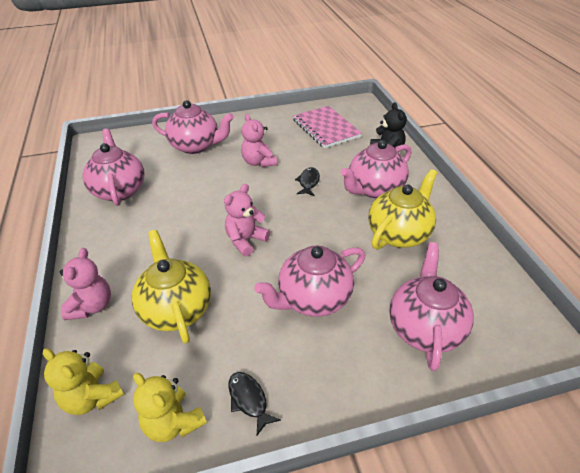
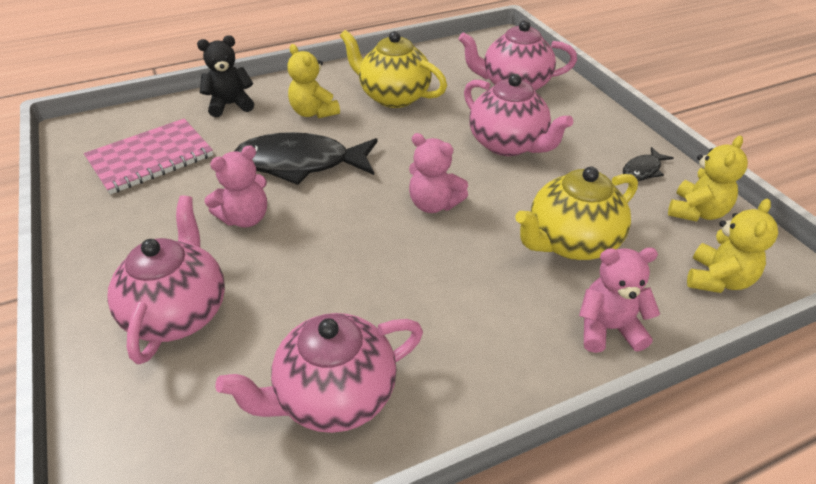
camera: 100 degrees left, 0 degrees up
(308, 182) = (300, 163): black fish -> black fish, size x2.21
(374, 189) = (313, 112): pink teapot -> yellow teddy bear

